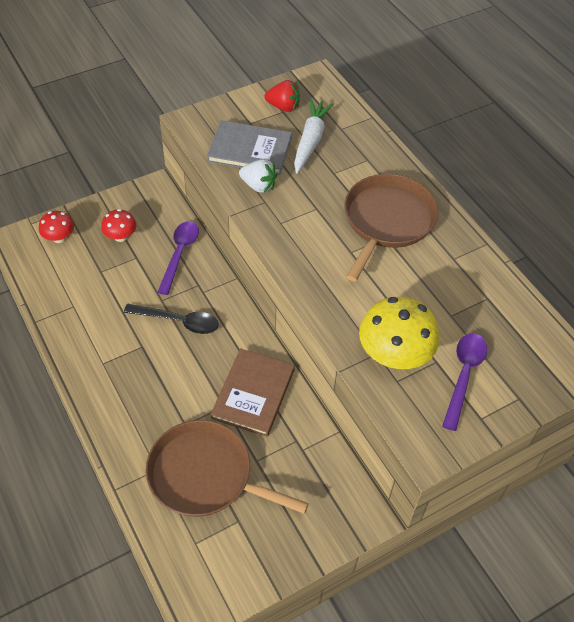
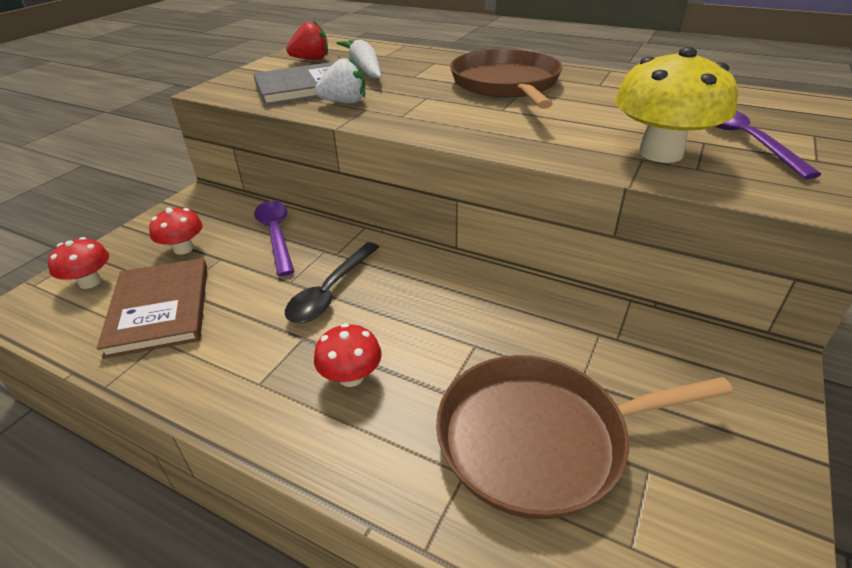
camera: 30 degrees left, 15 degrees down
(147, 386) = (351, 377): none -> red mushroom
(178, 321) = (331, 291): black spoon -> black spoon turned 135 degrees clockwise
(253, 394) = (497, 314): brown book -> brown book (160, 309)

